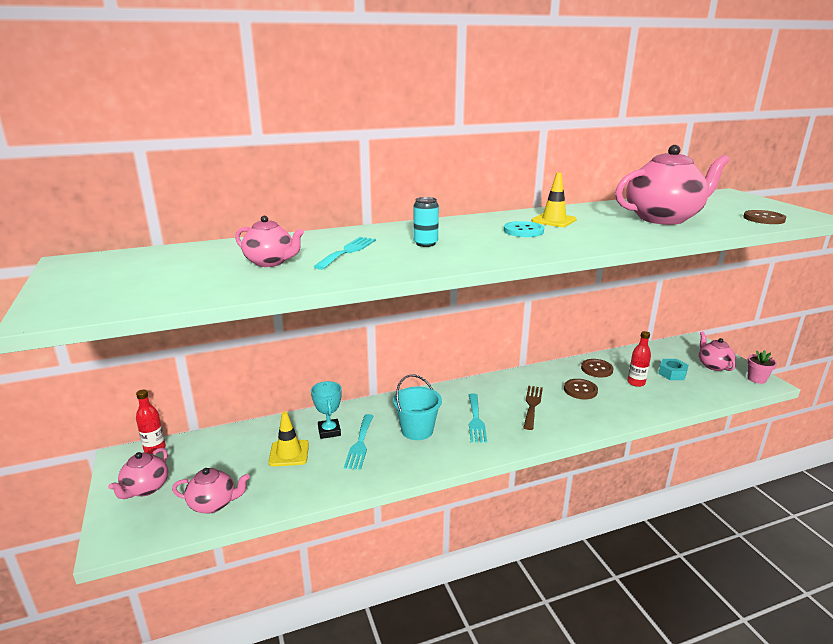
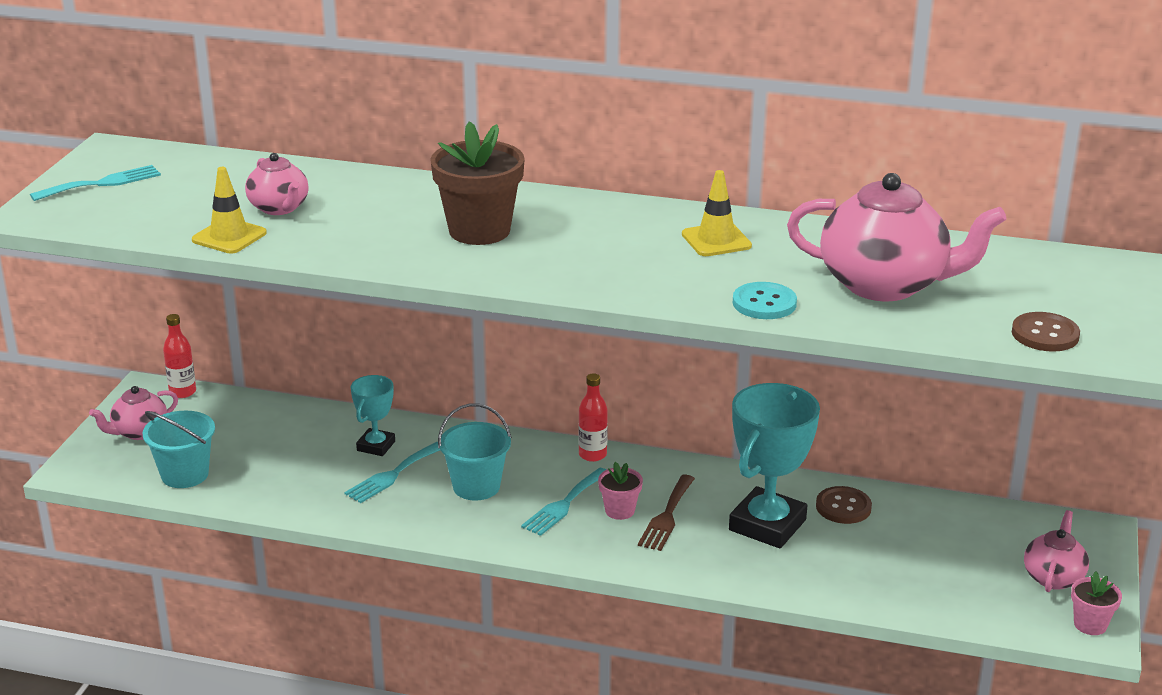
camera: 35 degrees right, 5 degrees up
(213, 504) = (185, 474): pink teapot -> turquoise bucket
(289, 453) = (306, 453): yellow traffic cone -> yellow traffic cone (229, 237)
(348, 251) = (377, 216): turquoise fork -> turquoise fork (102, 183)
(425, 243) = (479, 231): turquoise can -> brown flower pot
(507, 412) = (619, 511): none -> pink flower pot
(523, 231) = (636, 246): turquoise button -> turquoise button (764, 303)
(532, 405) = (666, 516): brown fork -> brown fork turned 150 degrees clockwise
(580, 390) = (767, 525): brown button -> turquoise trophy
(636, 383) = (872, 549): red bottle -> red bottle (592, 455)
(672, 373) = (956, 560): turquoise nut -> none

